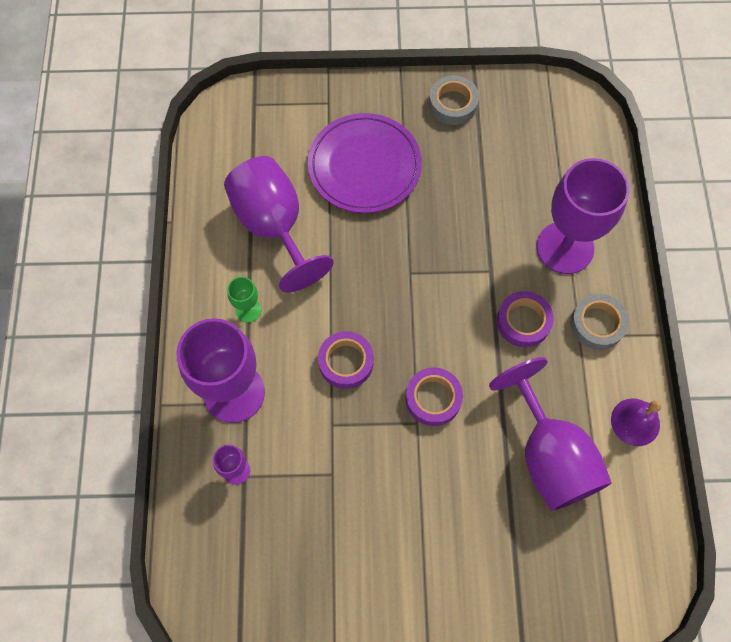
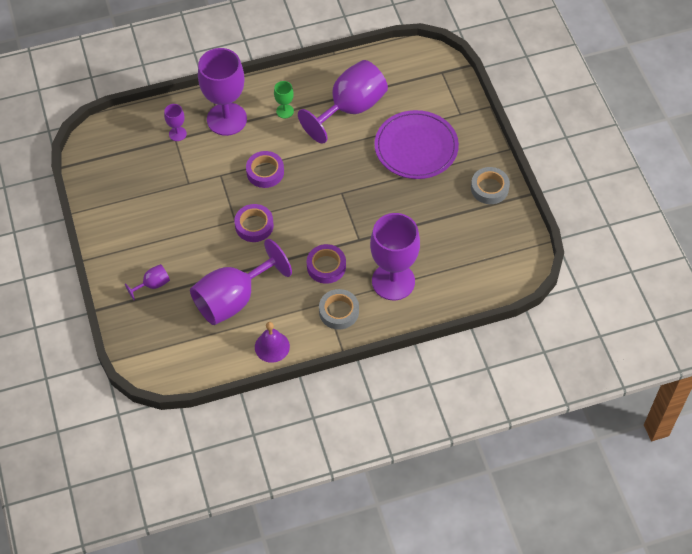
camera: 75 degrees right, 10 degrees down
(499, 566) = (153, 285): none -> purple goblet

